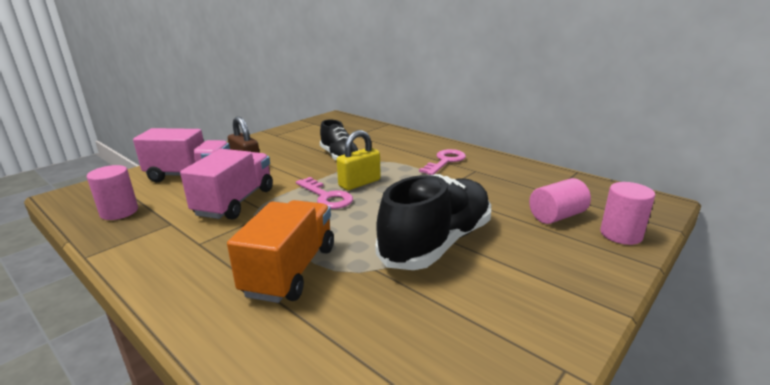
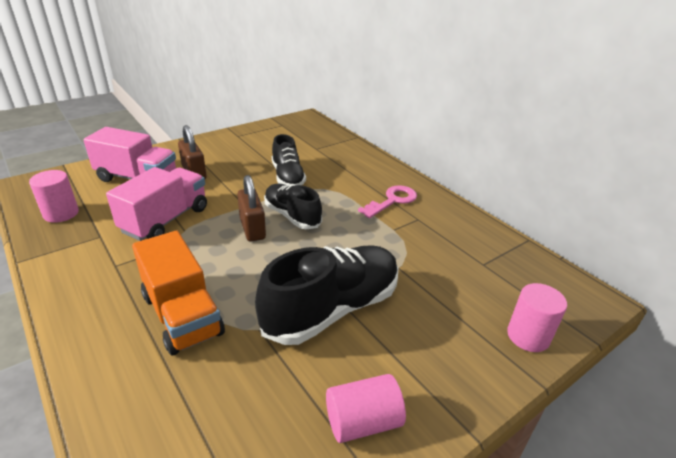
camera: 10 degrees right, 10 degrees up
(291, 270) = (182, 315): orange truck -> orange truck turned 120 degrees clockwise
(326, 197) = (252, 228): pink key -> brown padlock
(359, 183) = (292, 216): yellow padlock -> black shoe
(556, 216) = (472, 298): pink cylinder -> pink cylinder (362, 421)

